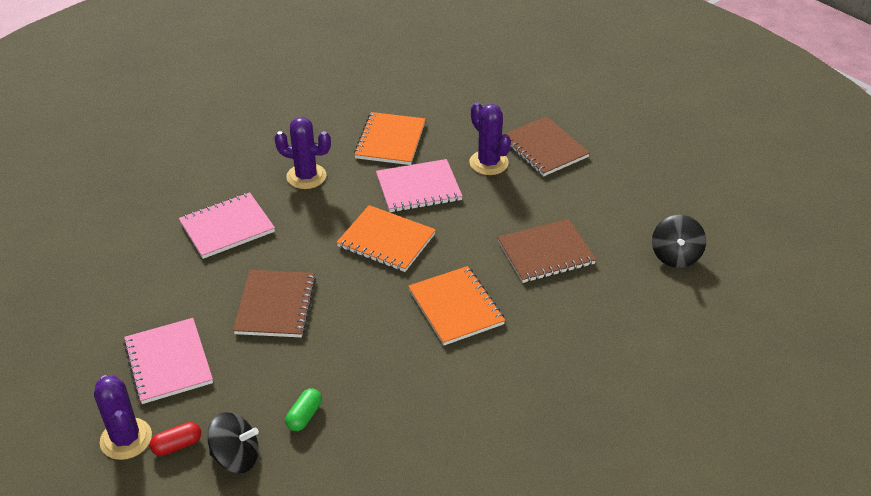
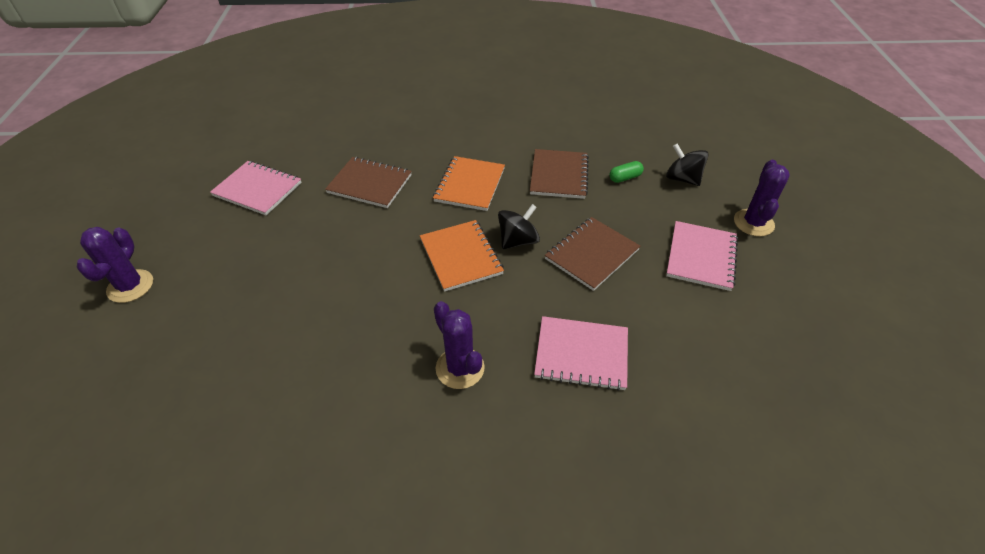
camera: 140 degrees left, 5 degrees up
(177, 445) = (718, 202): red capsule -> none
(390, 140) = (339, 359): orange notebook -> none
(418, 188) = (382, 288): pink notebook -> pink notebook (258, 189)
(488, 163) = (299, 275): purple cactus -> purple cactus (130, 286)
(544, 148) = (241, 260): brown notebook -> brown notebook (559, 175)
(675, 256) = (303, 140): black spinning top -> black spinning top (518, 241)

